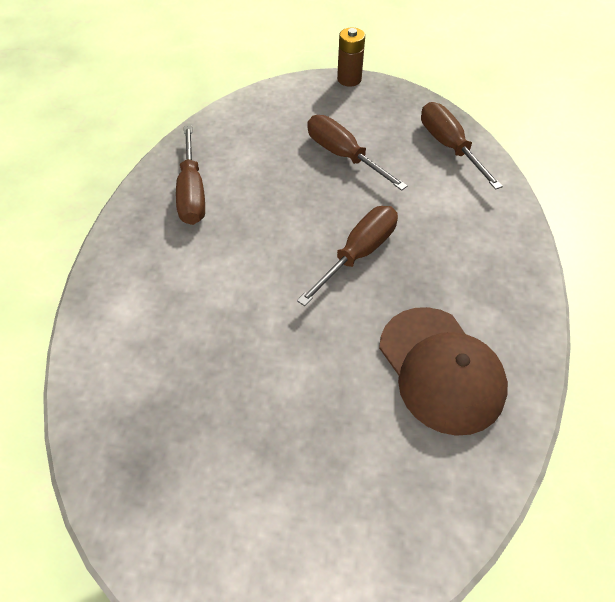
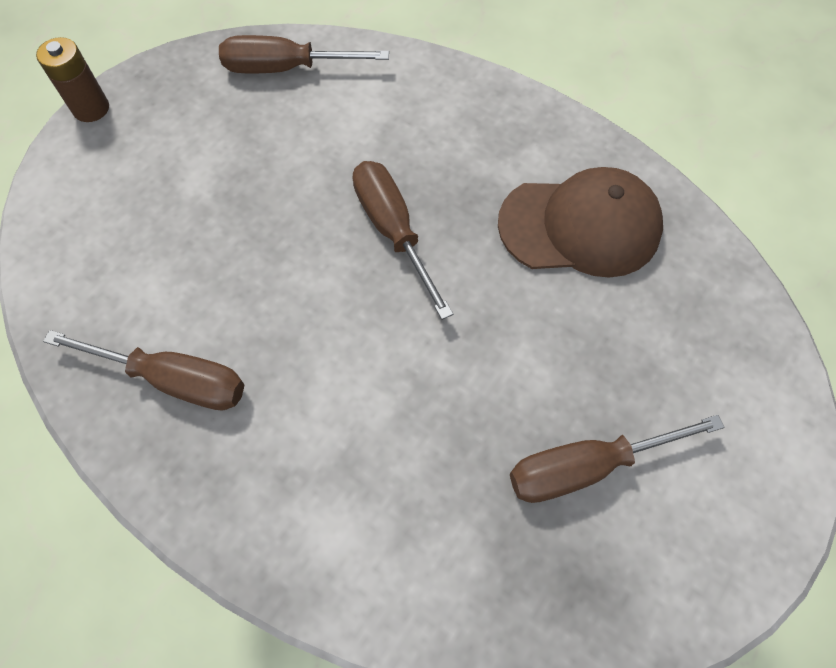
camera: 65 degrees left, 10 degrees up
(343, 156) = (228, 177): brown screwdriver -> brown screwdriver (587, 466)

